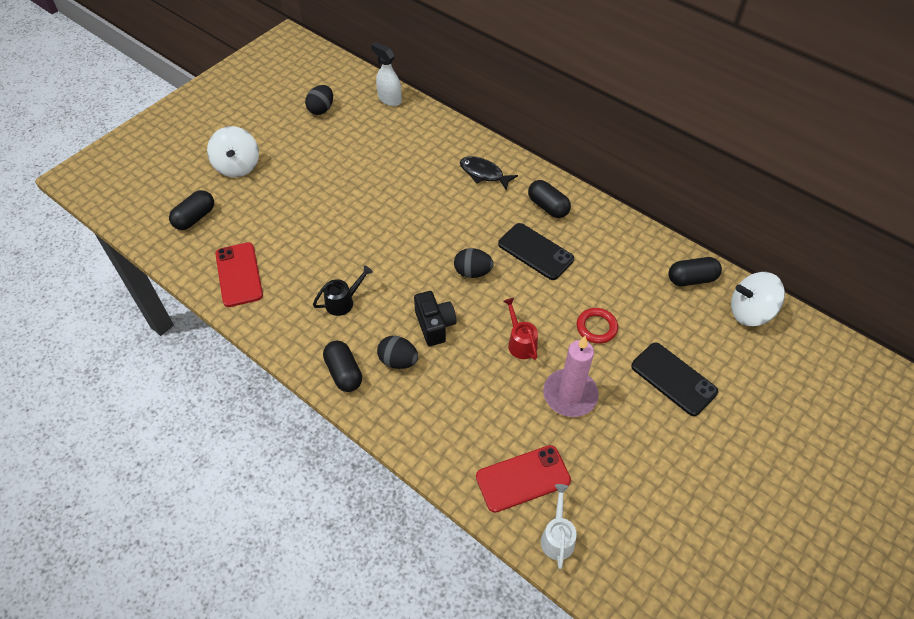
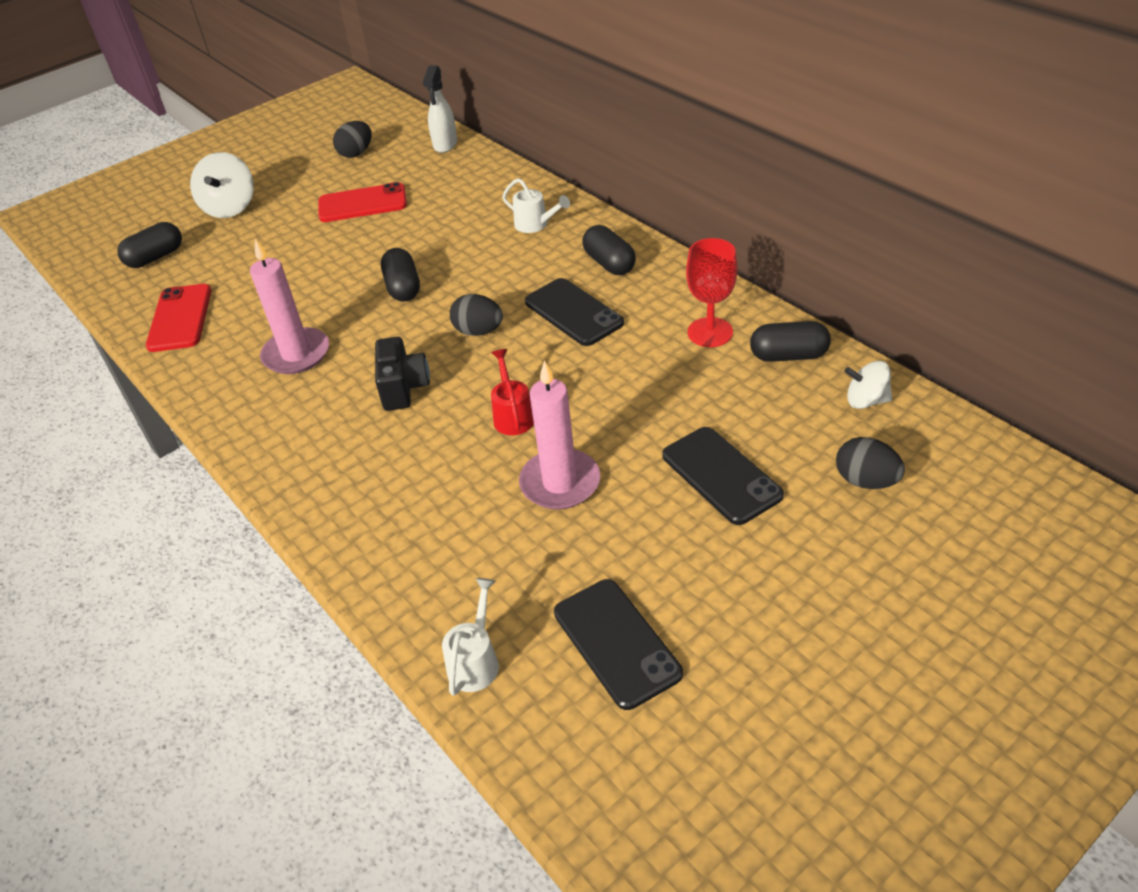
camera: 15 degrees right, 10 degrees down
(343, 301) = (296, 354): black watering can -> pink candle
(344, 372) = (262, 433): black capsule -> black capsule (403, 287)
(389, 99) = (445, 144): white spray bottle -> white spray bottle turned 135 degrees counterclockwise
(398, 361) = (338, 425): black egg -> black egg (866, 481)
(484, 174) = (536, 225): black fish -> white watering can
(523, 478) = (453, 580): red phone -> red phone (362, 203)
(596, 327) = (628, 405): red ring -> none
(634, 263) = (710, 332): none -> red goblet
(643, 512) = (617, 643): none -> black phone
(750, 312) = (866, 401): white spinning top -> white spinning top, size x0.62

